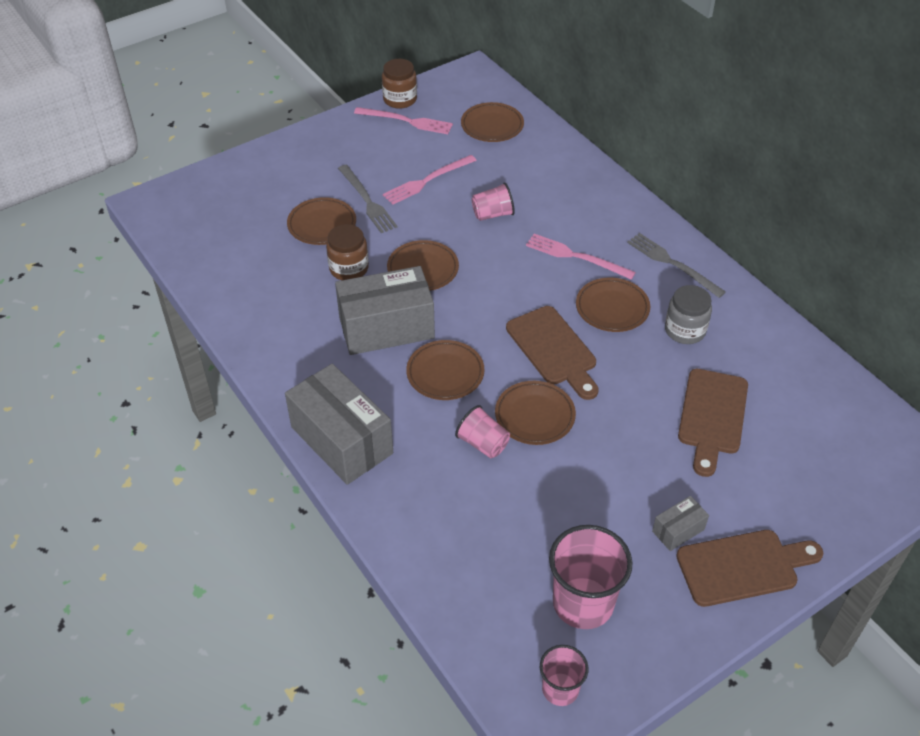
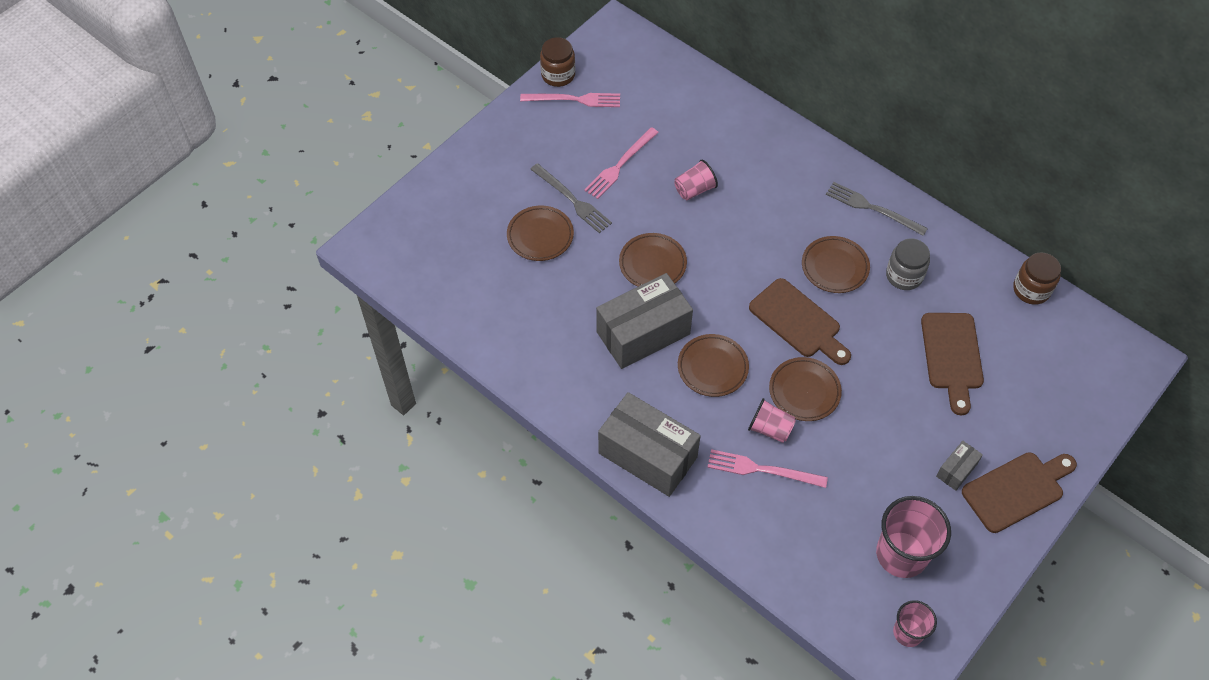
camera: 15 degrees left, 10 degrees up
(349, 268) = (584, 278): brown jar -> brown jar (1031, 289)
(492, 126) = (658, 88): brown plate -> none
(576, 256) = (785, 219): pink fork -> pink fork (762, 469)

